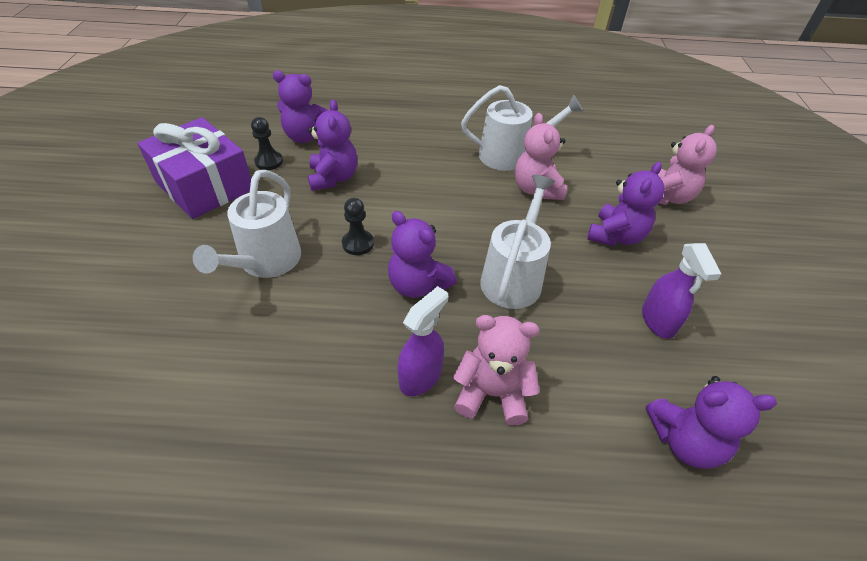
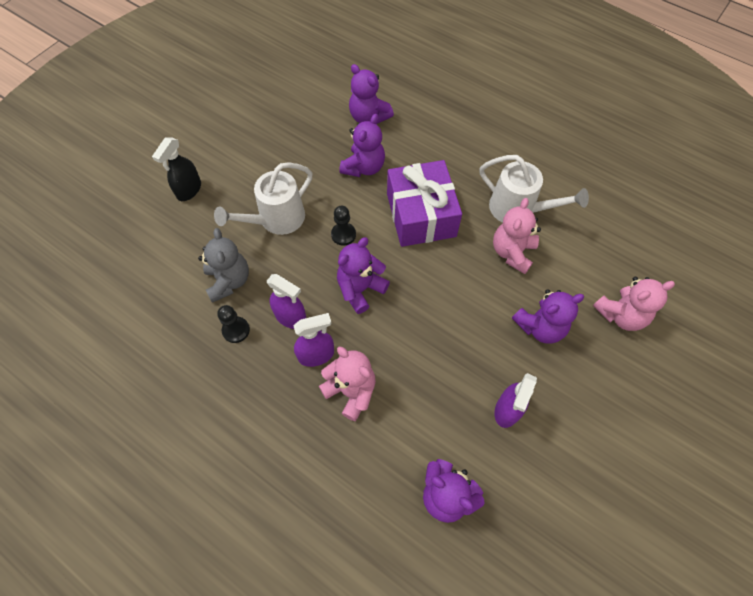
camera: 35 degrees right, 15 degrees up
(122, 279) = (189, 190): none -> black spray bottle
(205, 185) = (273, 134): purple gift -> purple gift (421, 215)
(246, 353) = (229, 281): none -> grey teddy bear
(269, 161) = (328, 130): black pawn -> black pawn (236, 330)
(358, 352) = (291, 317): none -> purple spray bottle
(418, 285) = (360, 289): purple teddy bear -> purple teddy bear turned 60 degrees clockwise
(513, 277) = (431, 318): white watering can -> none

